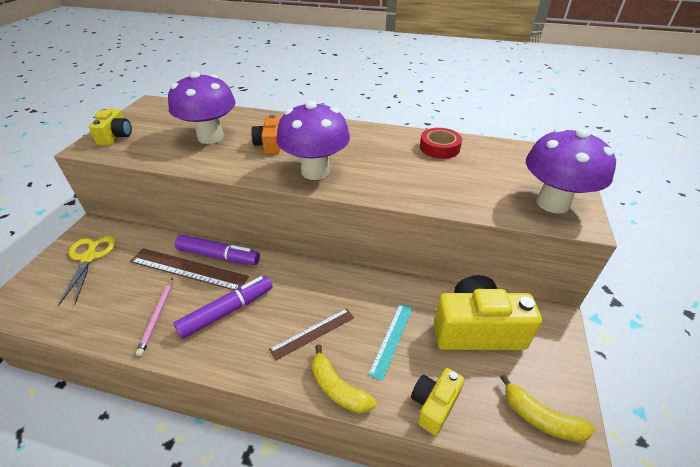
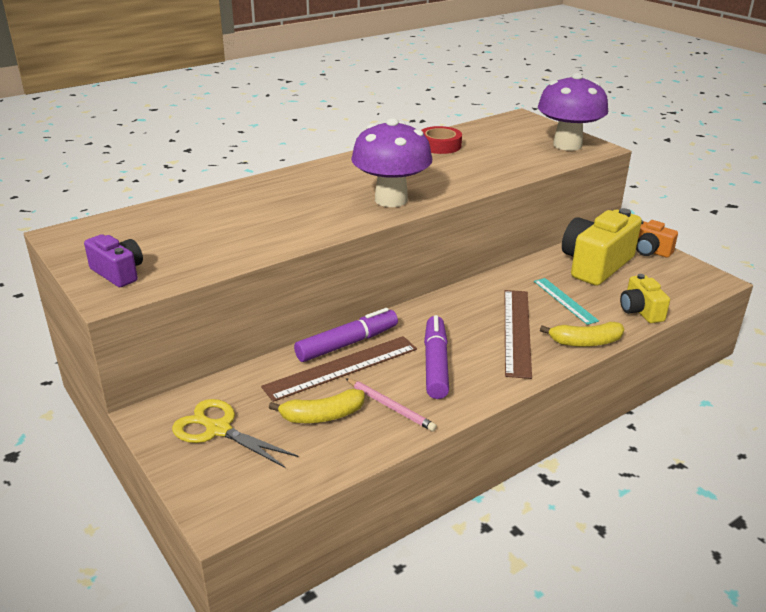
camera: 50 degrees left, 10 degrees down
(116, 137) = (118, 273): yellow camera -> purple camera
(210, 137) = (231, 224): purple mushroom -> none
(270, 145) = (306, 203): orange camera -> orange camera (648, 251)
(313, 333) = (517, 331): brown ruler -> brown ruler, size x1.61
(541, 418) = (687, 280): yellow banana -> yellow banana (322, 416)

